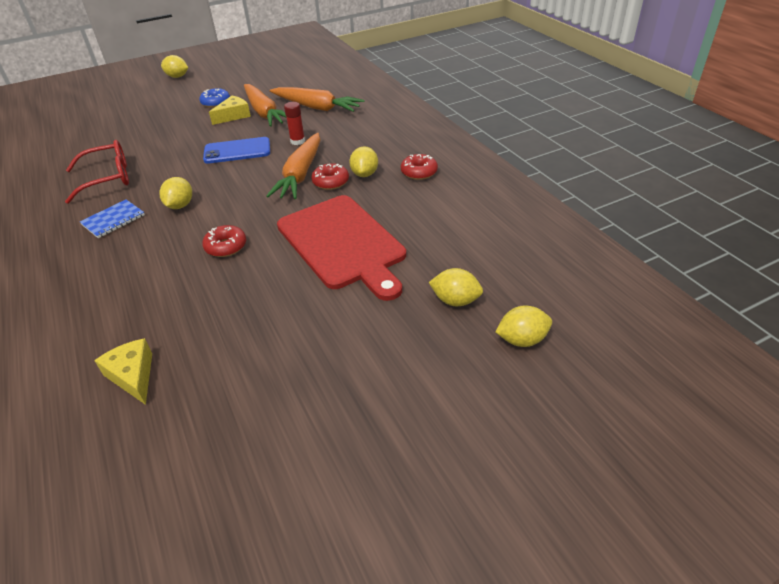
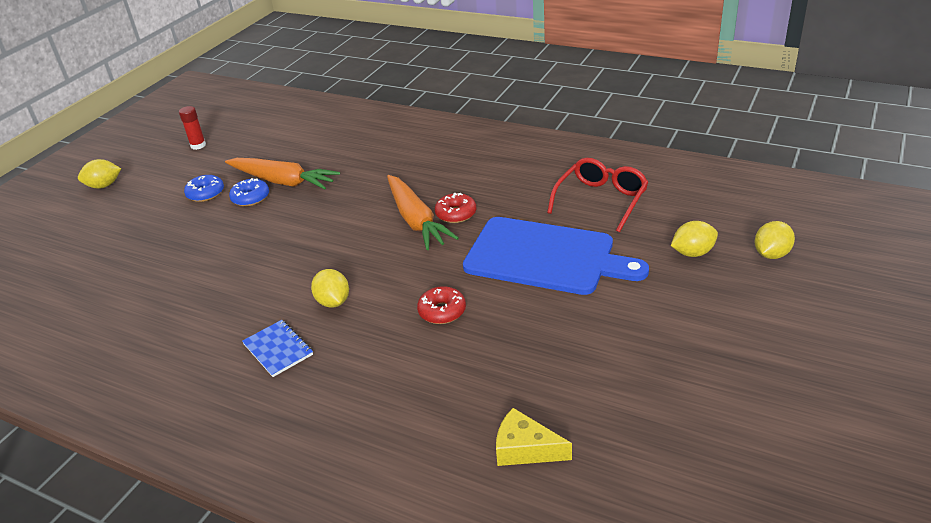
camera: 35 degrees left, 5 degrees down
(107, 178) = (198, 318): red glasses -> red glasses (601, 201)
(113, 220) = (278, 349): blue notebook -> blue notebook turned 45 degrees counterclockwise
(233, 116) = (250, 198): yellow cheese -> blue donut
(237, 151) = (313, 228): blue phone -> none
(297, 141) = (365, 193): red glue stick -> red glue stick (198, 145)
(317, 107) = (335, 155): orange carrot -> none
(343, 243) = (545, 256): red cutting board -> blue cutting board
(365, 174) = (477, 194): yellow lemon -> none
(419, 172) = (524, 172): red donut -> none

